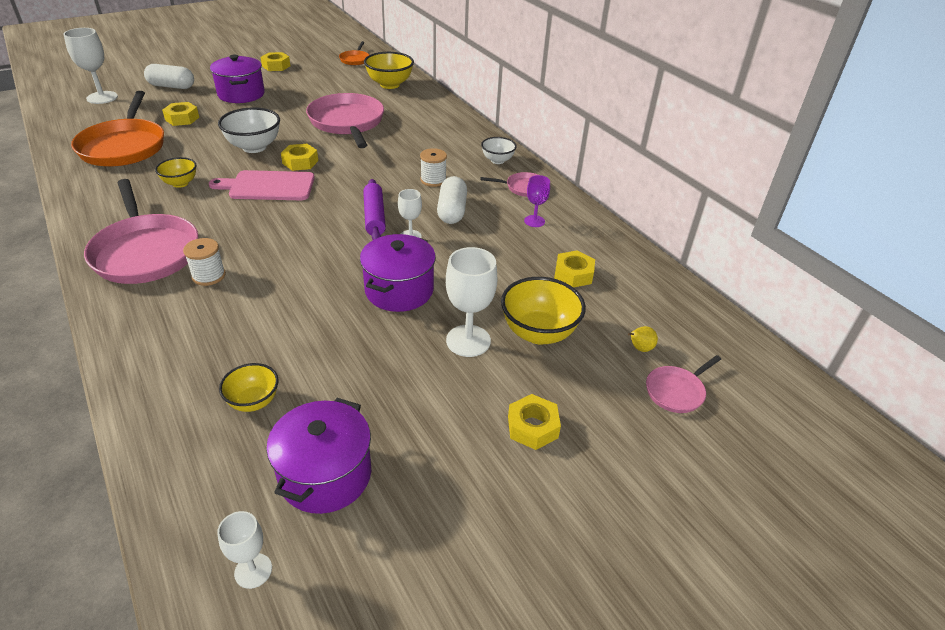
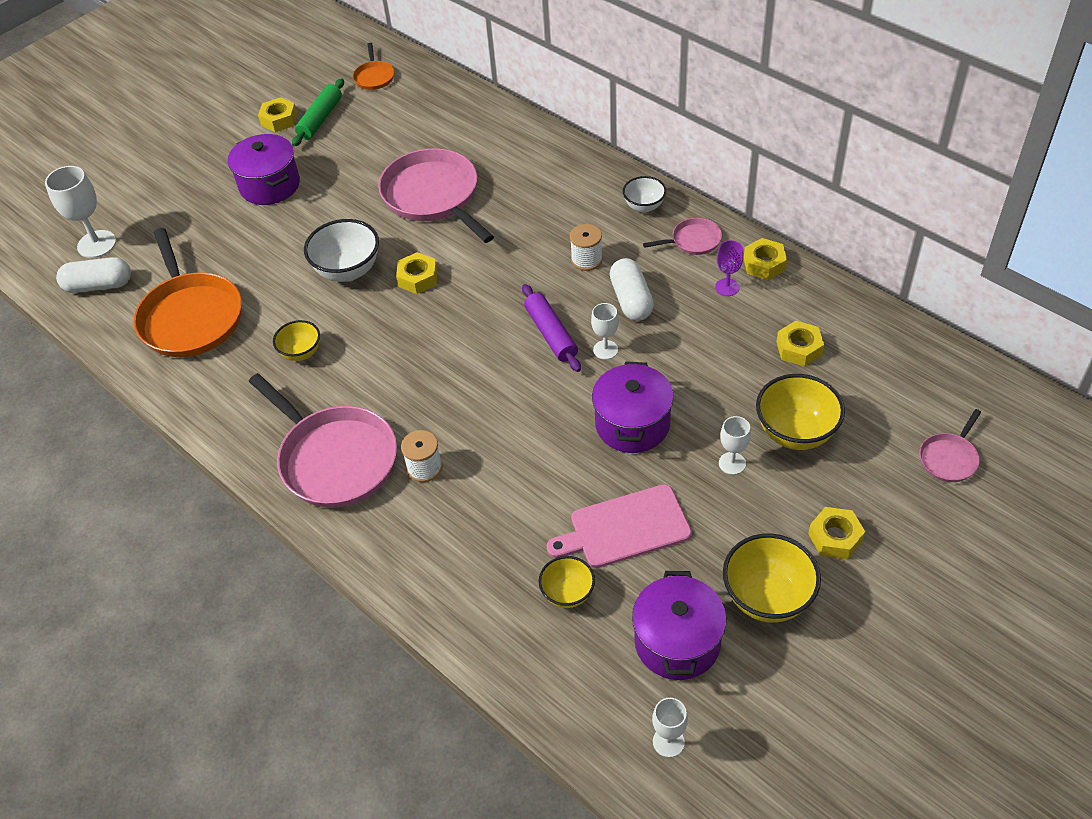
camera: 10 degrees left, 10 degrees up
(172, 86) = (171, 198): white capsule -> white capsule (99, 285)
(182, 118) = (226, 250): yellow nut -> yellow nut (764, 264)
(268, 186) = (405, 326): pink cutting board -> pink cutting board (625, 528)
(303, 71) = (320, 119): none -> green rolling pin
(390, 85) = (446, 112): yellow bowl -> yellow bowl (767, 597)
(468, 341) = (732, 463): white goblet -> white goblet, size x0.58
(639, 348) = (898, 420): yellow pear -> none

